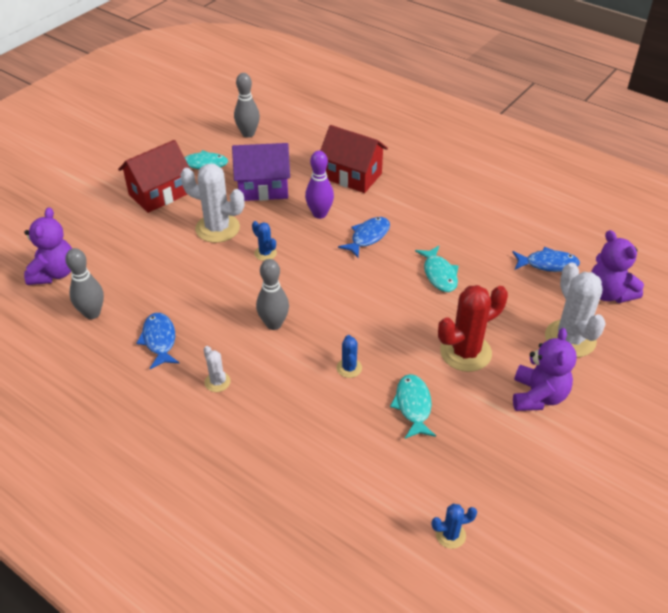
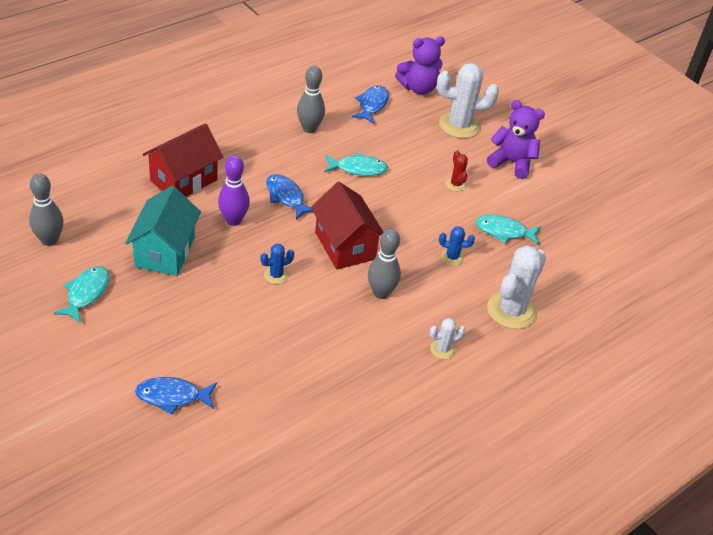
camera: 80 degrees left, 0 degrees up
(54, 273) = (226, 465): purple teddy bear -> none
(92, 313) = (311, 436): grey bowling pin -> grey bowling pin (309, 128)
(159, 194) = (123, 343): red house -> red house (345, 246)
(159, 340) = (372, 383): blue fish -> blue fish (172, 396)
(217, 228) = (216, 304): white cactus -> white cactus (511, 310)
(263, 188) = (165, 252): purple house -> turquoise house
(450, 535) = (625, 249): blue cactus -> none
(465, 352) = (456, 184): red cactus -> red cactus, size x0.49

